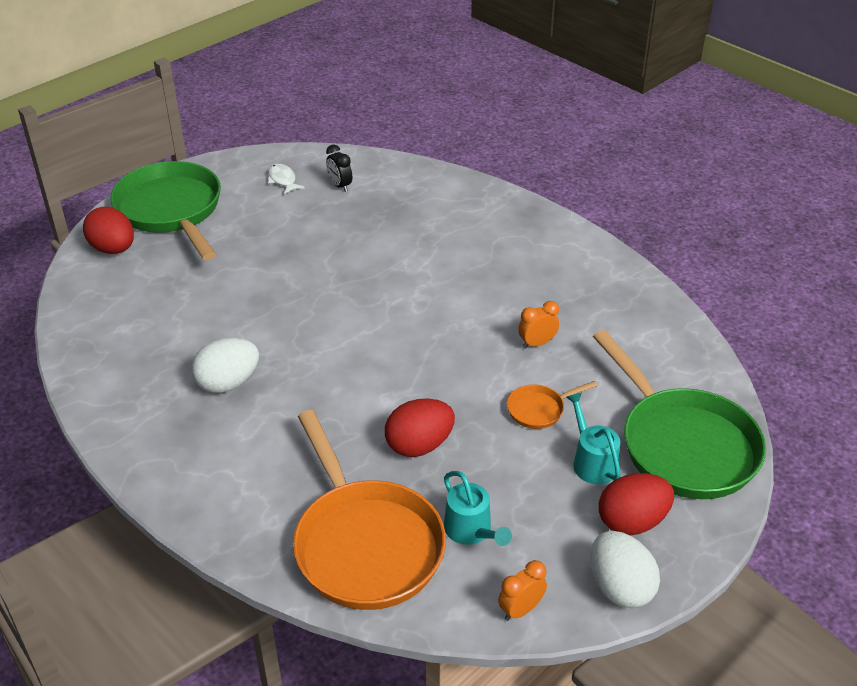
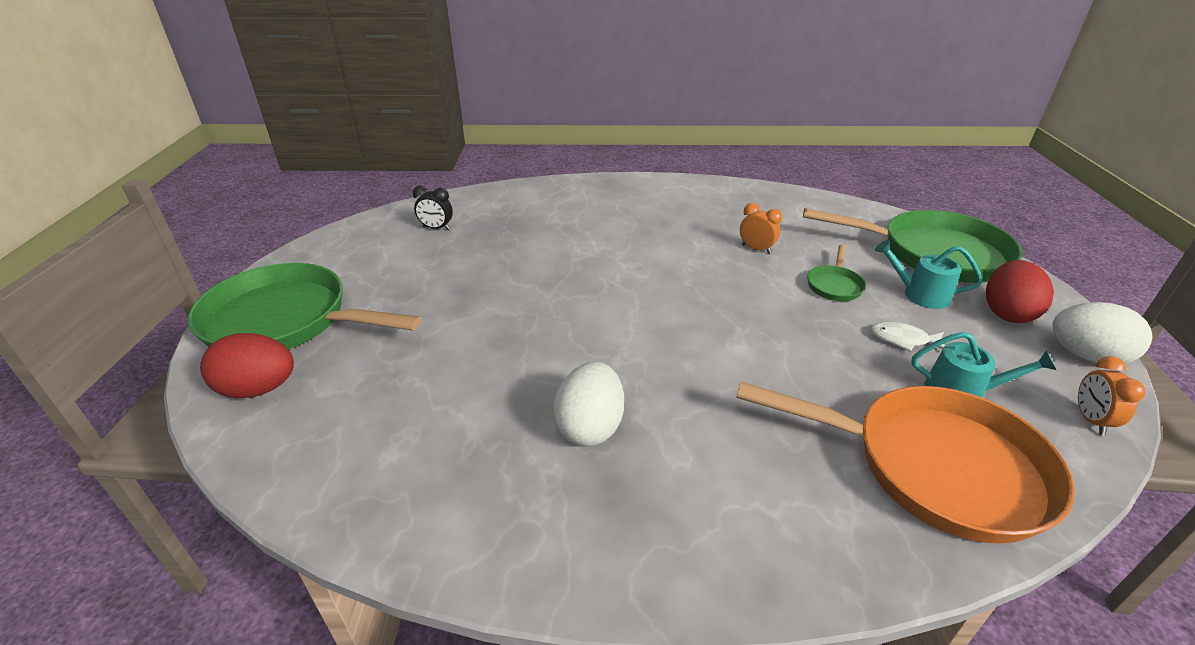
camera: 45 degrees left, 5 degrees down
(283, 180) = (374, 247): white fish -> white fish (903, 340)
(419, 445) = (818, 361): red egg -> none
(537, 343) = (756, 249): orange clock -> orange clock turned 105 degrees clockwise
(539, 409) = (834, 285): orange pan -> green pan

